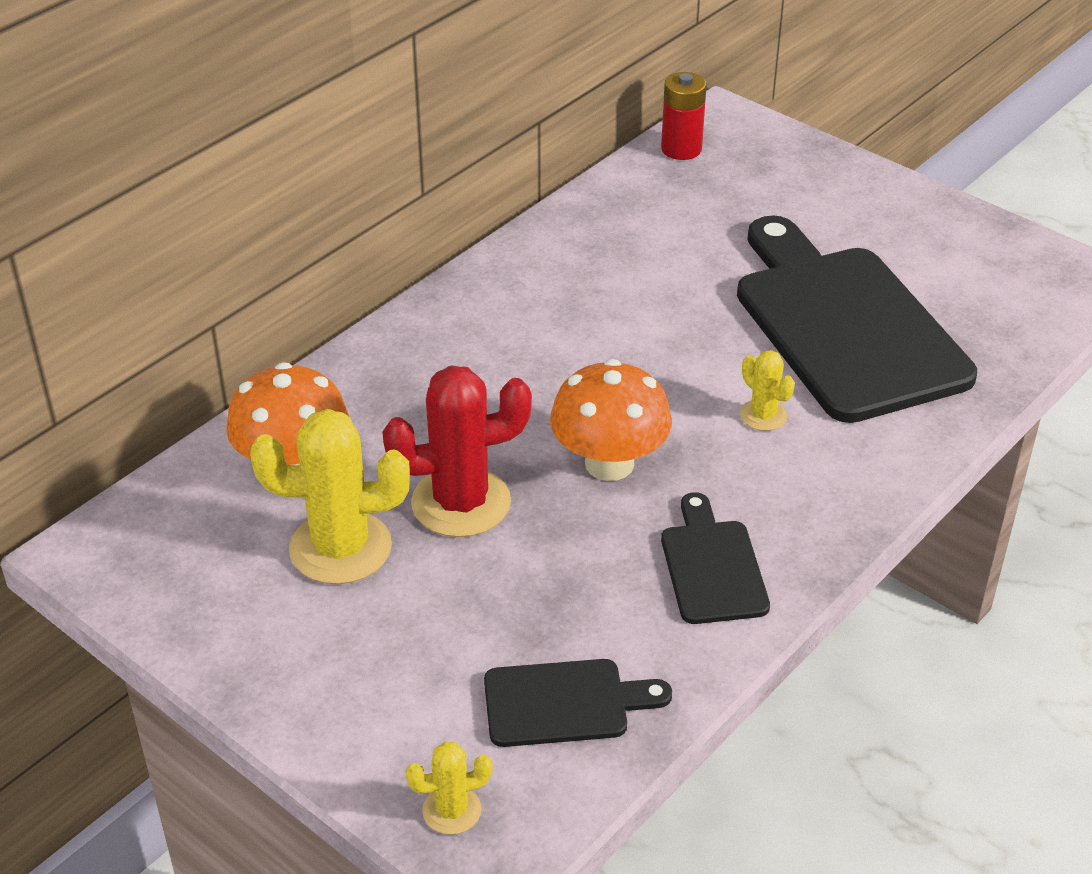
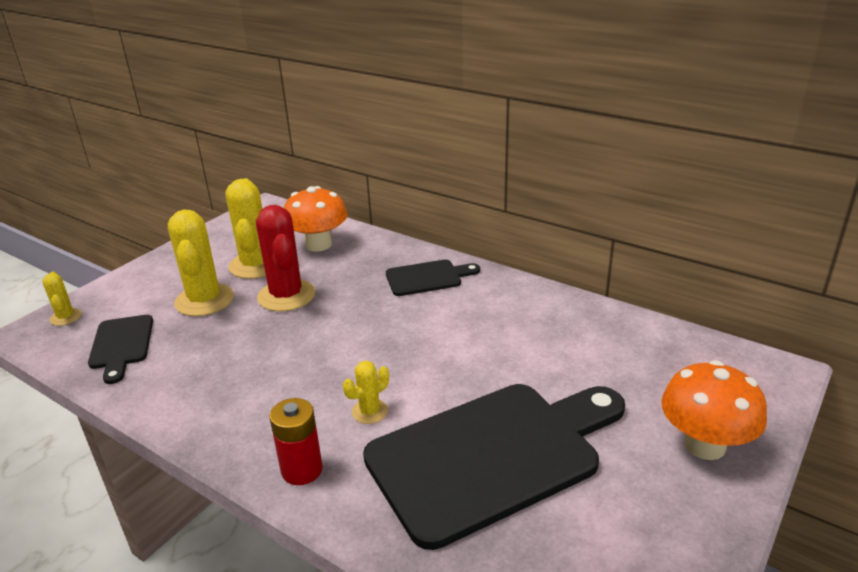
camera: 85 degrees right, 10 degrees down
(446, 608) = (204, 300): none -> yellow cactus
(609, 463) = (318, 345): orange mushroom -> orange mushroom (704, 445)
(681, 149) = (708, 351): red battery -> red battery (302, 470)
(712, 566) = (216, 394): black cutting board -> black cutting board (427, 278)

